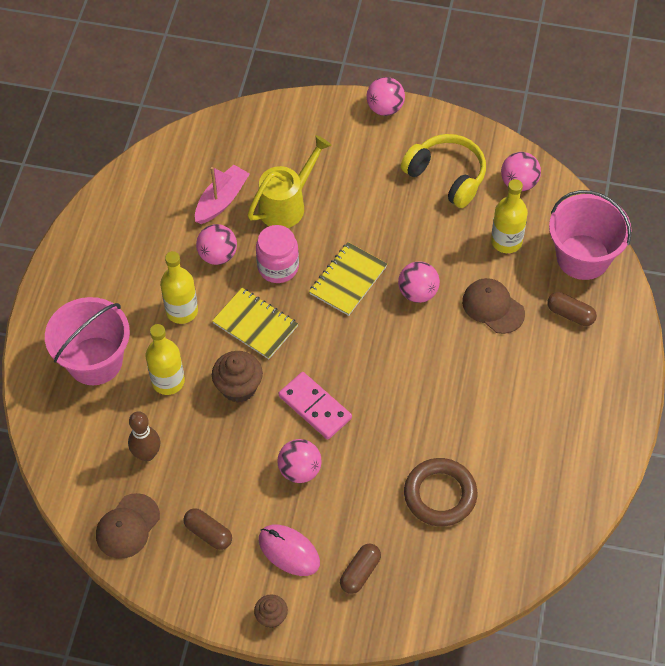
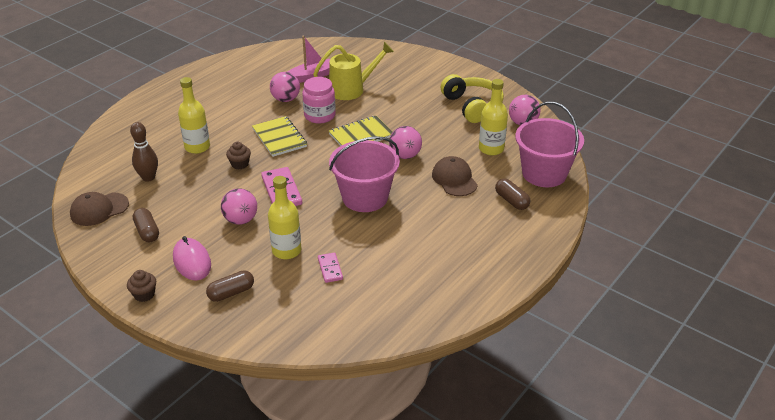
camera: 25 degrees right, 20 degrees down
(95, 361) = (162, 123): pink bucket -> pink bucket (365, 197)
(182, 311) = (238, 117): yellow bottle -> yellow bottle (286, 251)
(238, 387) = (240, 164): brown cupcake -> brown cupcake, size x0.61
(385, 108) = (455, 65): pink ball -> none
(440, 495) = (330, 269): brown ring -> pink domino

